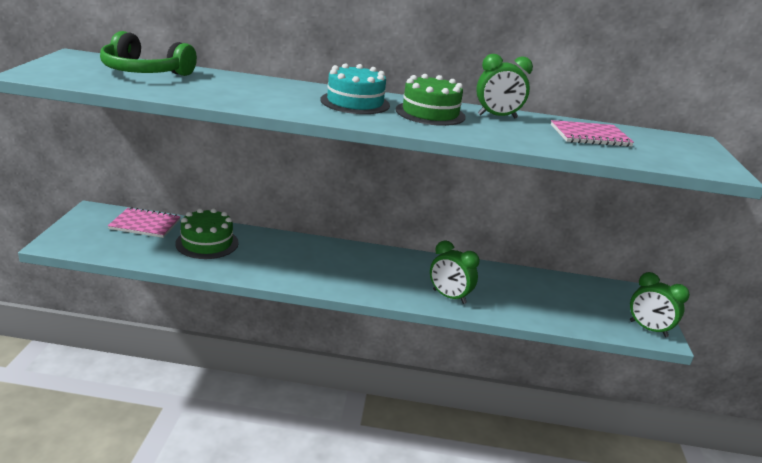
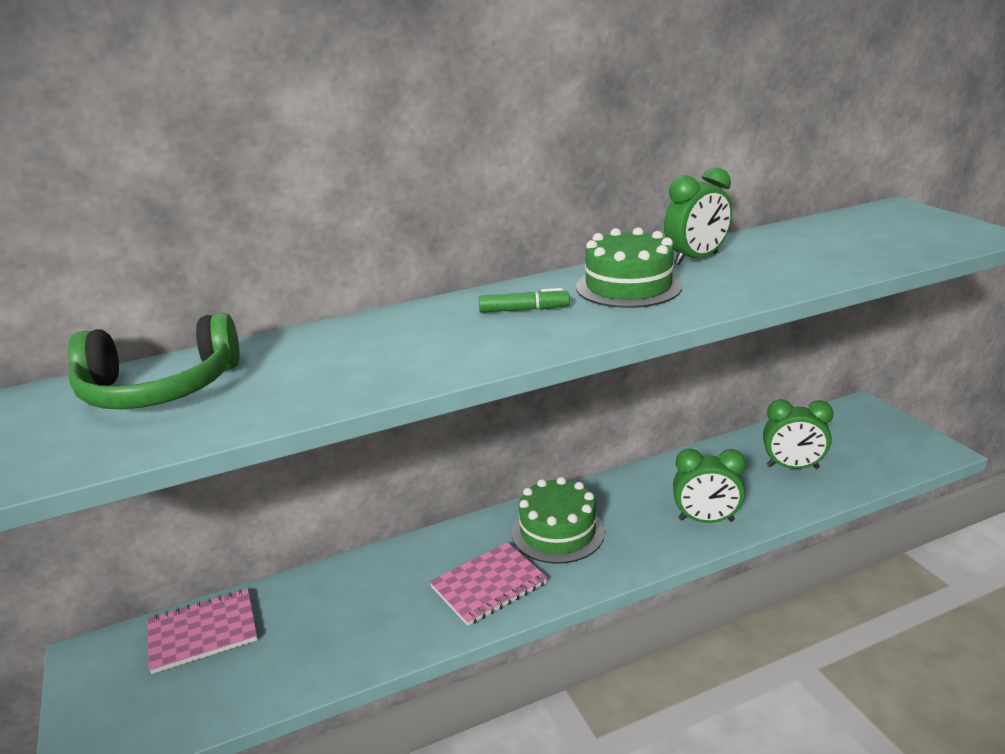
camera: 25 degrees left, 0 degrees up
(207, 243) = (331, 612): green cake -> green cake (557, 532)
(355, 102) = (524, 310): turquoise cake -> green marker
(590, 136) = (817, 244): pink notebook -> pink notebook (489, 585)
(648, 329) = (919, 448): green clock -> green clock (792, 467)

